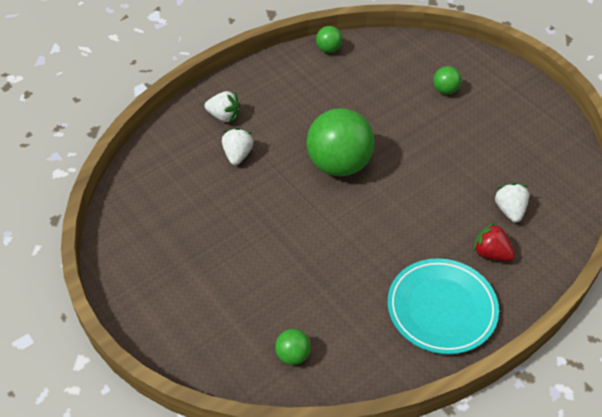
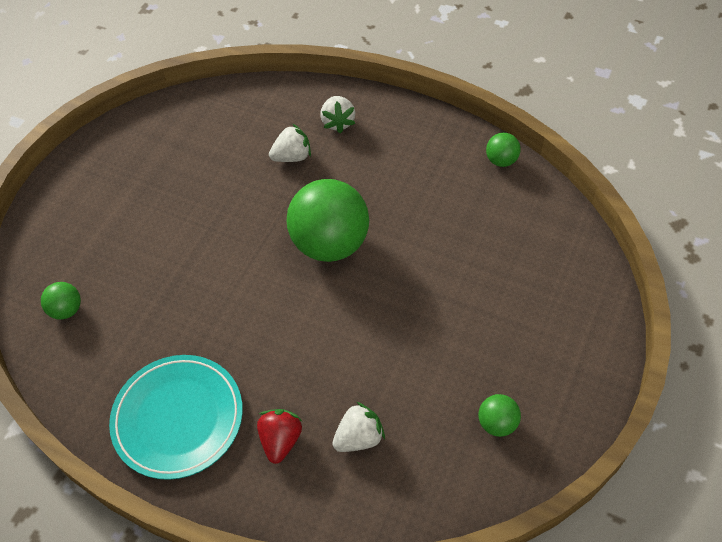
camera: 65 degrees right, 5 degrees up
(445, 90) = (517, 296): green ball -> green ball (497, 423)

